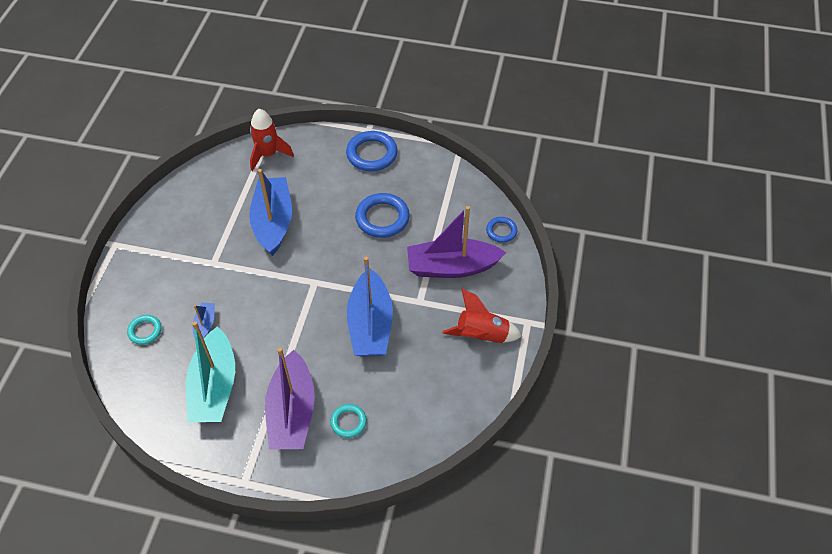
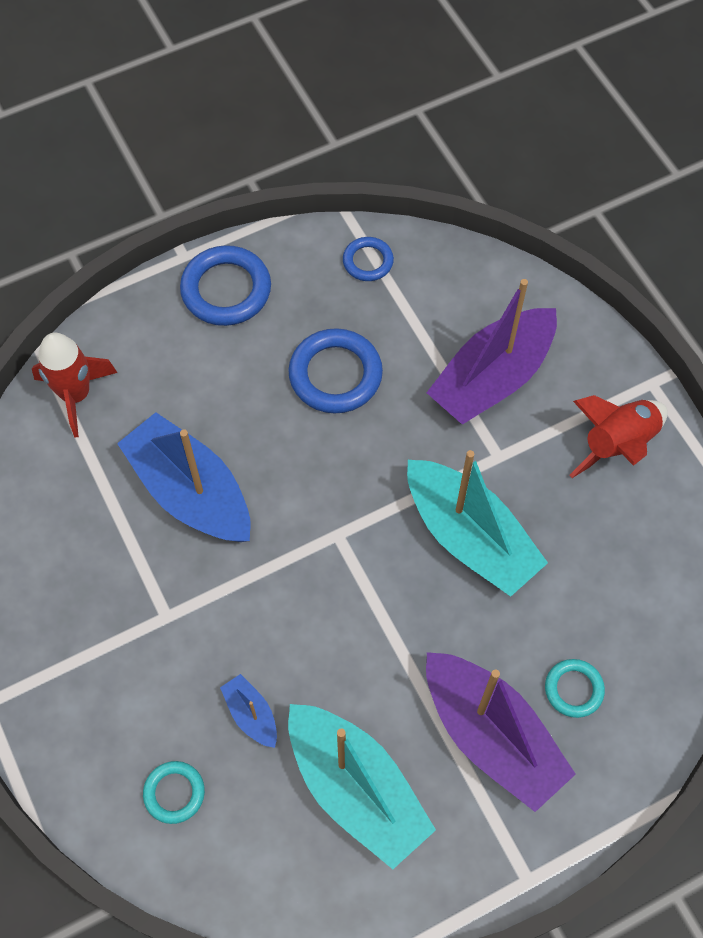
camera: 40 degrees left, 10 degrees up
(370, 324) = (469, 537): blue boat -> turquoise boat
(501, 231) = (504, 282): blue ring -> blue ring (368, 261)

